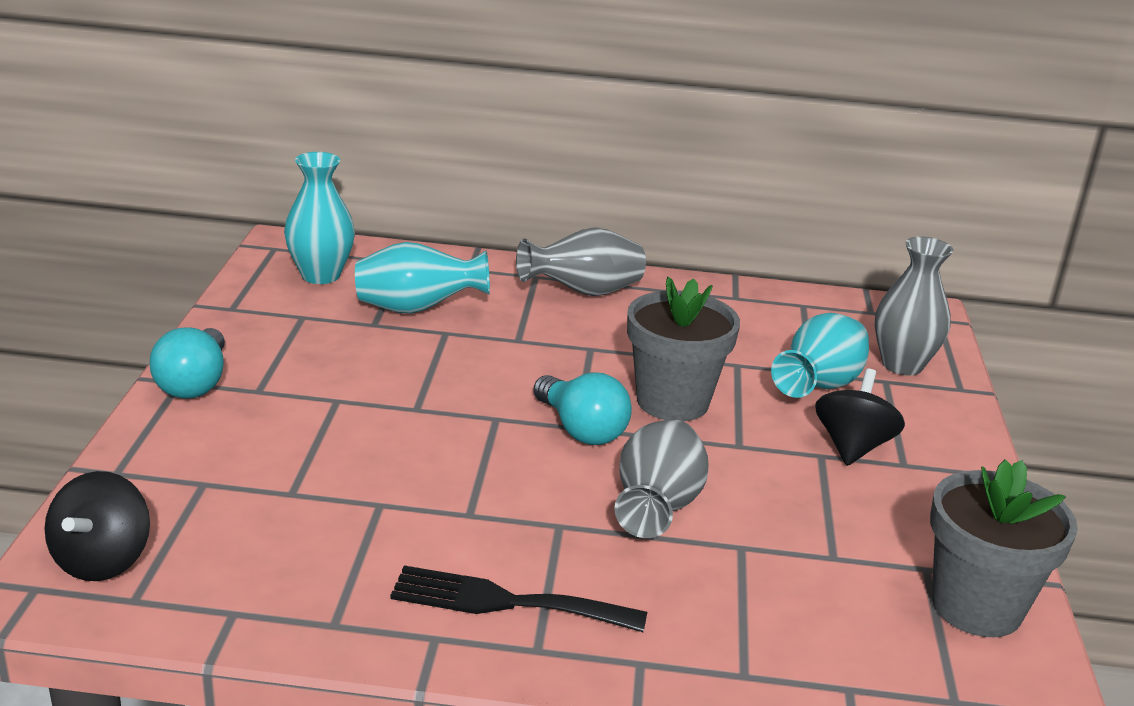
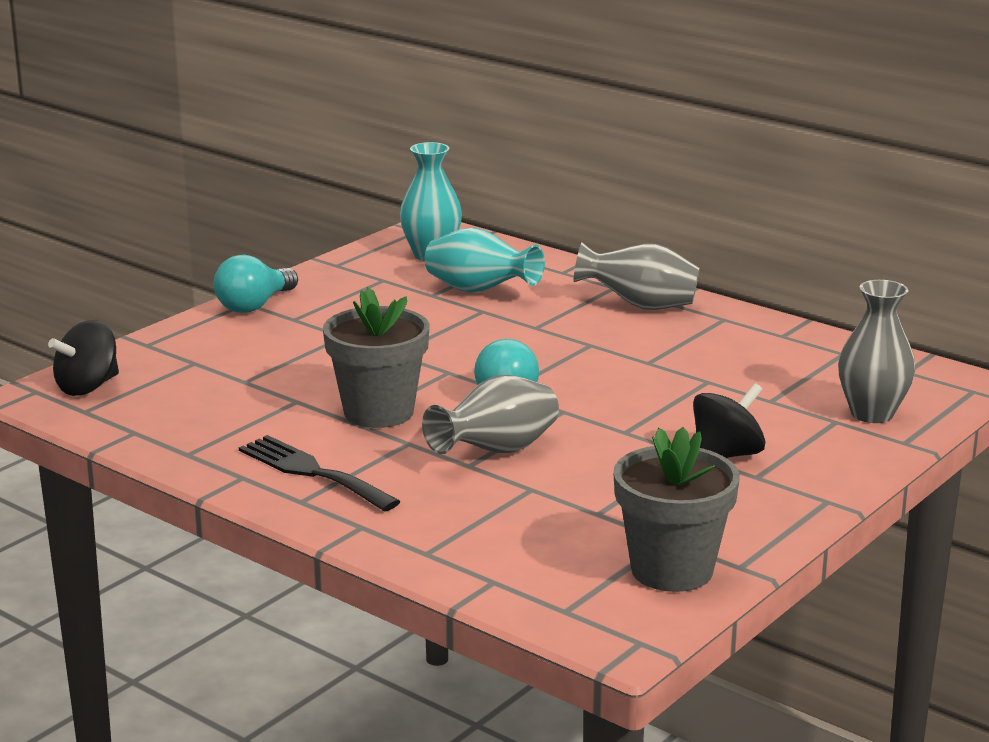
camera: 35 degrees right, 5 degrees down
(672, 402) = (609, 392): grey flower pot -> grey flower pot (378, 412)
(818, 386) = (760, 411): turquoise vase -> none

